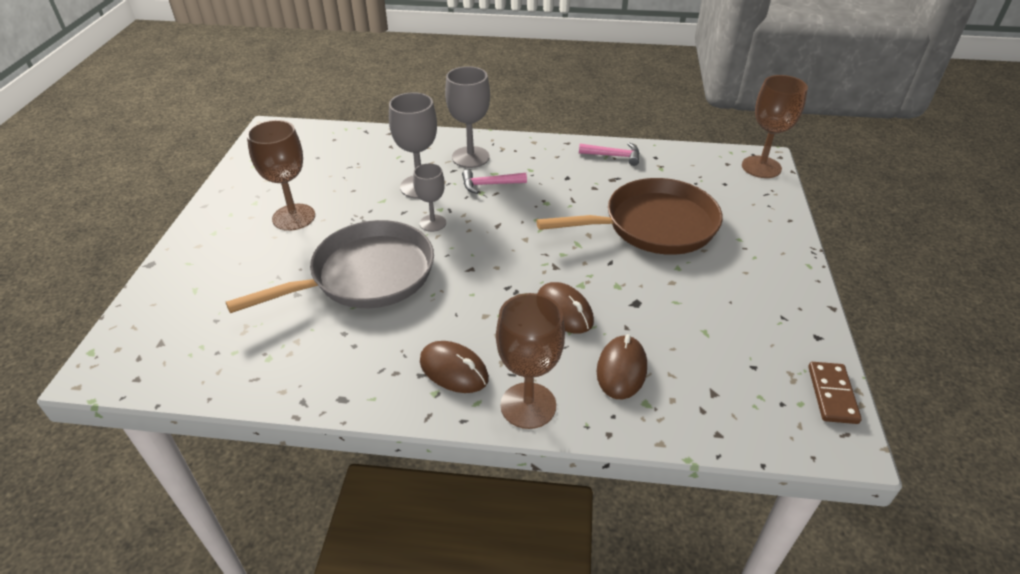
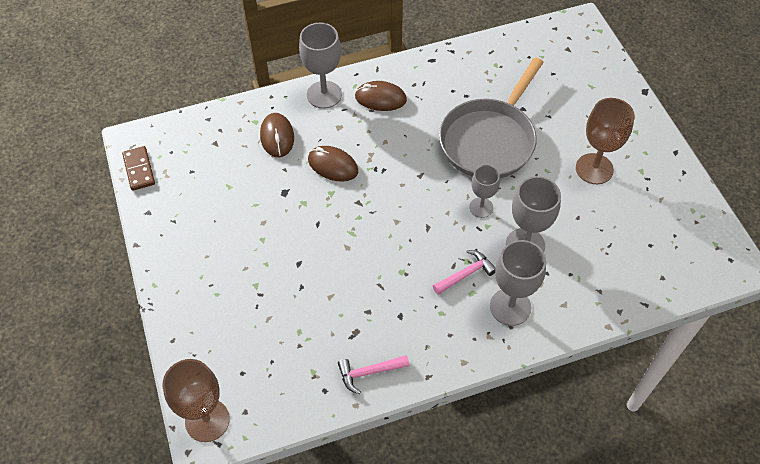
camera: 155 degrees right, 15 degrees up
(528, 405) = (324, 95): brown goblet -> grey goblet
(653, 225) = (296, 280): brown pan -> none

